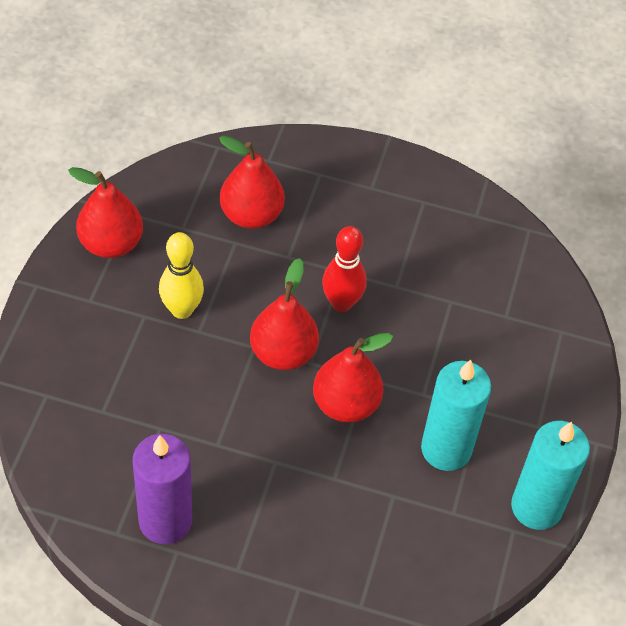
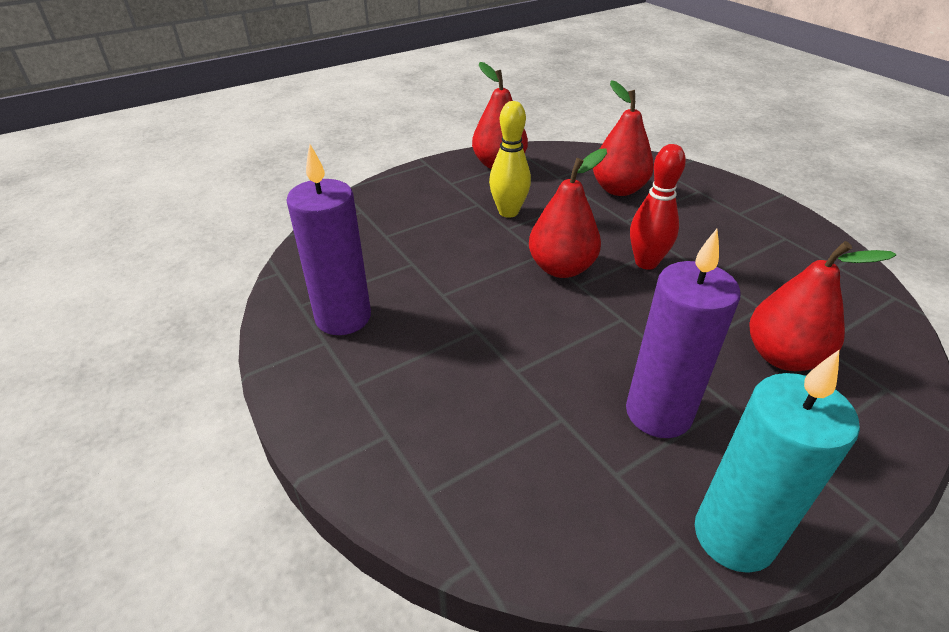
camera: 45 degrees right, 15 degrees down
(346, 404) = (584, 325): red pear -> red pear (782, 356)
(446, 449) = (658, 413): turquoise candle -> purple candle

